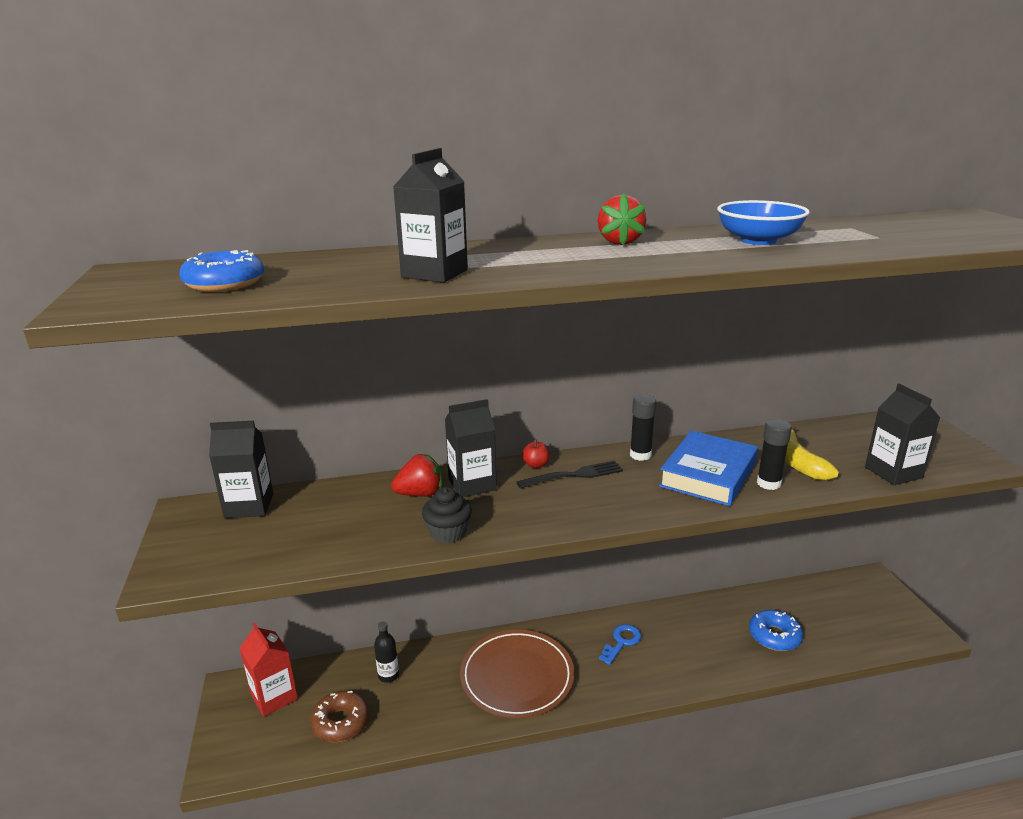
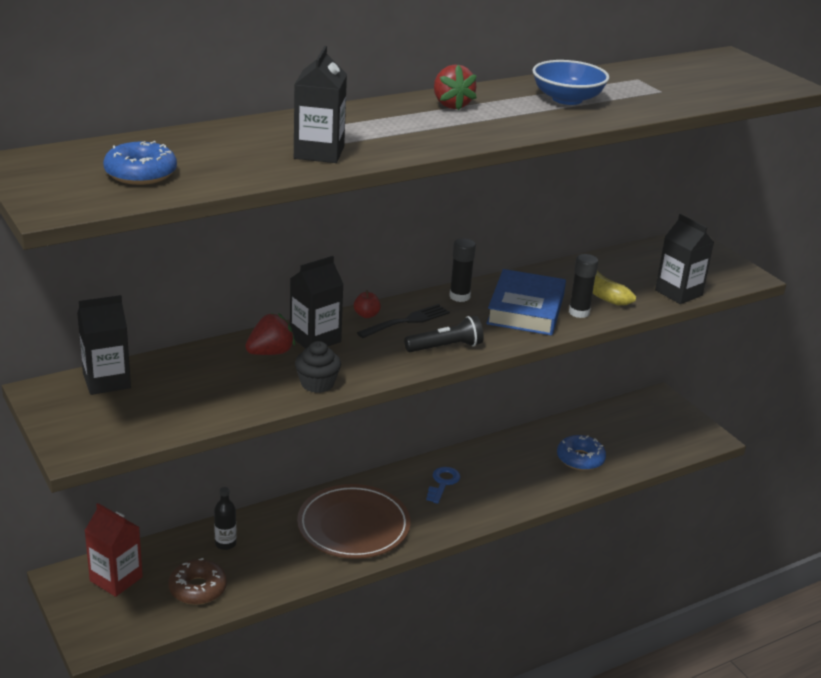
camera: 20 degrees left, 5 degrees up
(604, 507) = (445, 347): none -> black flashlight

